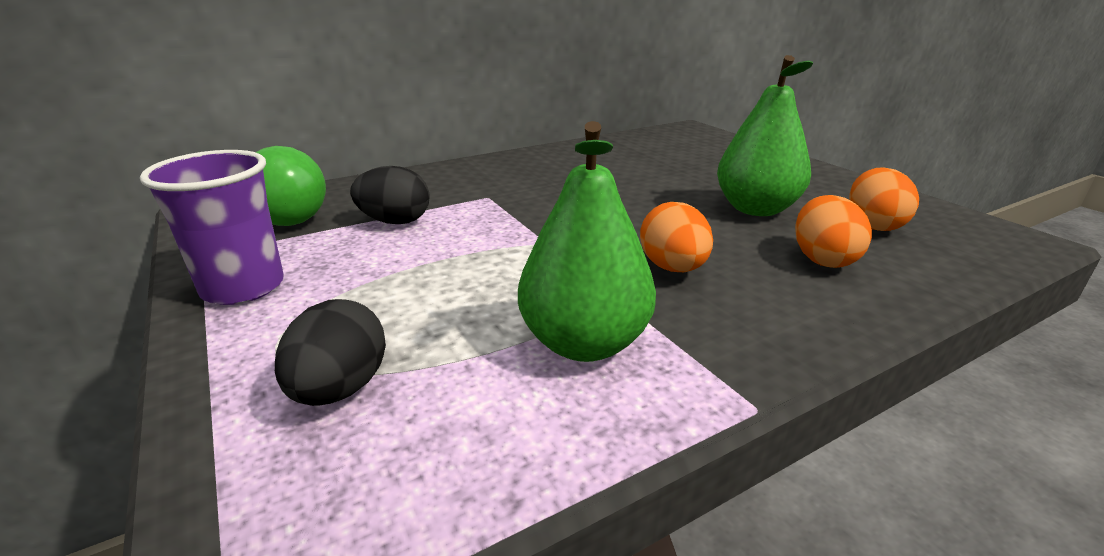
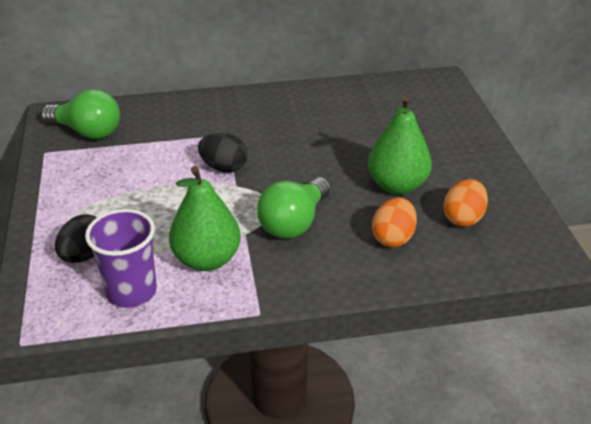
camera: 20 degrees right, 10 degrees up
(243, 287) = (59, 182): purple cup -> purple cup (131, 291)
(395, 222) = (157, 147): black egg -> black egg (224, 167)
(673, 268) = (294, 223): orange egg -> green light bulb

